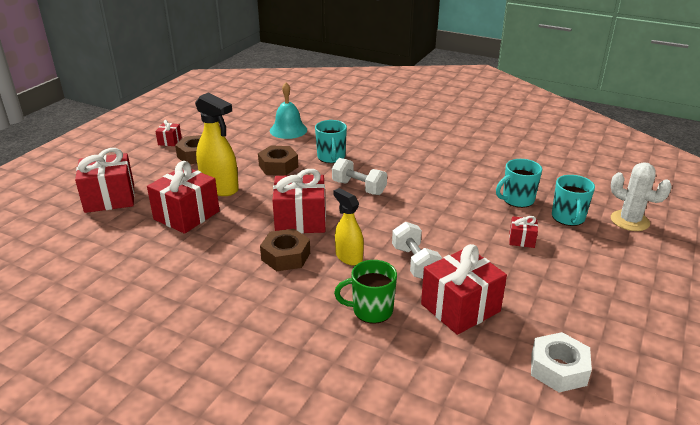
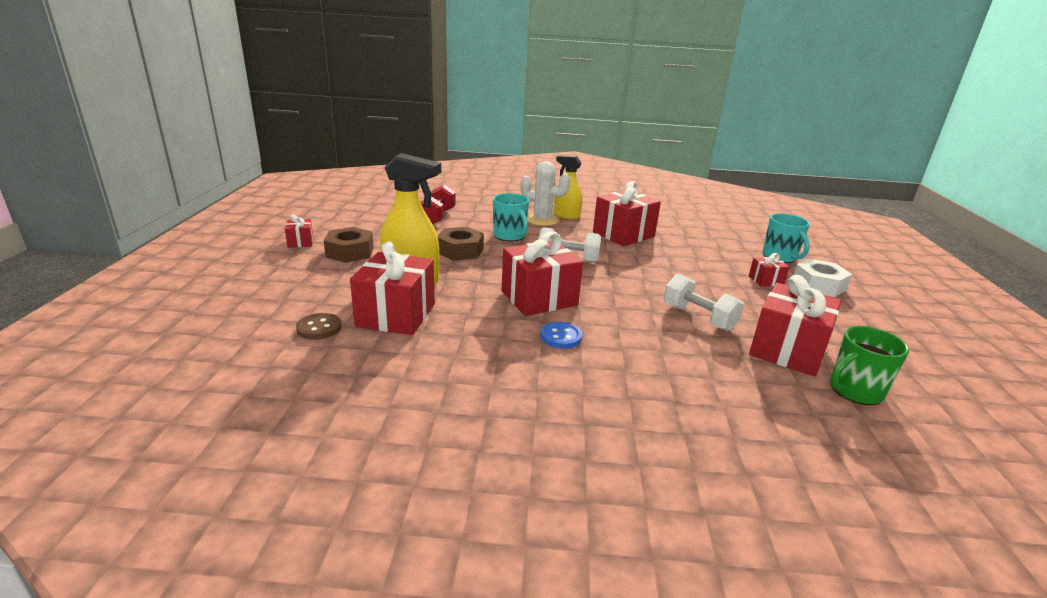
camera: 25 degrees left, 5 degrees down
(110, 198) = (269, 313): red gift -> red gift (623, 234)
(131, 216) = (319, 328): none -> brown button
(286, 256) = (561, 337): brown nut -> blue button
(288, 130) = (437, 217): turquoise bell -> red dumbbell
(348, 257) = (628, 324): yellow spray bottle -> yellow spray bottle (566, 215)
(371, 310) = (710, 372): green mug -> green mug (854, 391)
(517, 200) = (722, 249): turquoise mug -> none
(558, 369) = (932, 386): white nut -> white nut (818, 285)
(629, 221) = (827, 252): white cactus -> white cactus (542, 220)

